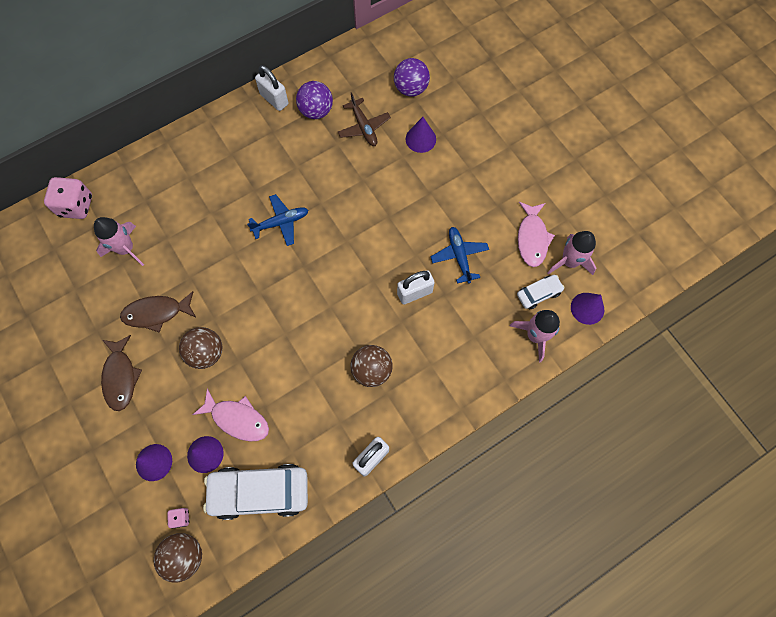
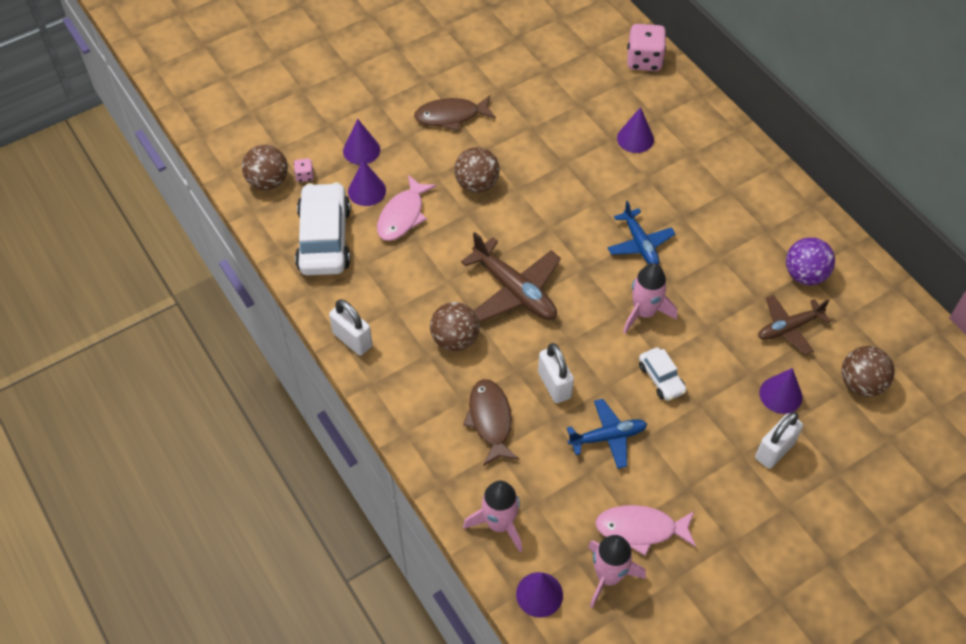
camera: 90 degrees right, 15 degrees down
(126, 249) = (596, 106): pink rocket -> pink rocket (644, 312)
(156, 313) = (522, 138): brown fish -> brown fish (490, 420)
(167, 219) = (635, 138): none -> purple cone
(274, 99) = (814, 229): white padlock -> white padlock (774, 450)
(324, 321) = (515, 290): none -> brown plane
(411, 89) = (861, 383): purple ball -> brown ball
(538, 294) = (558, 532): white car -> white car (661, 378)

